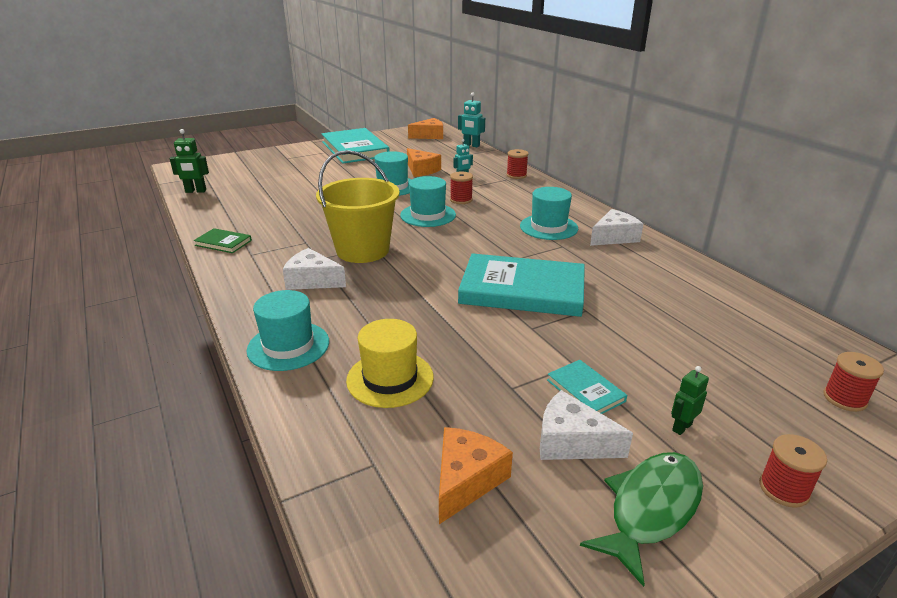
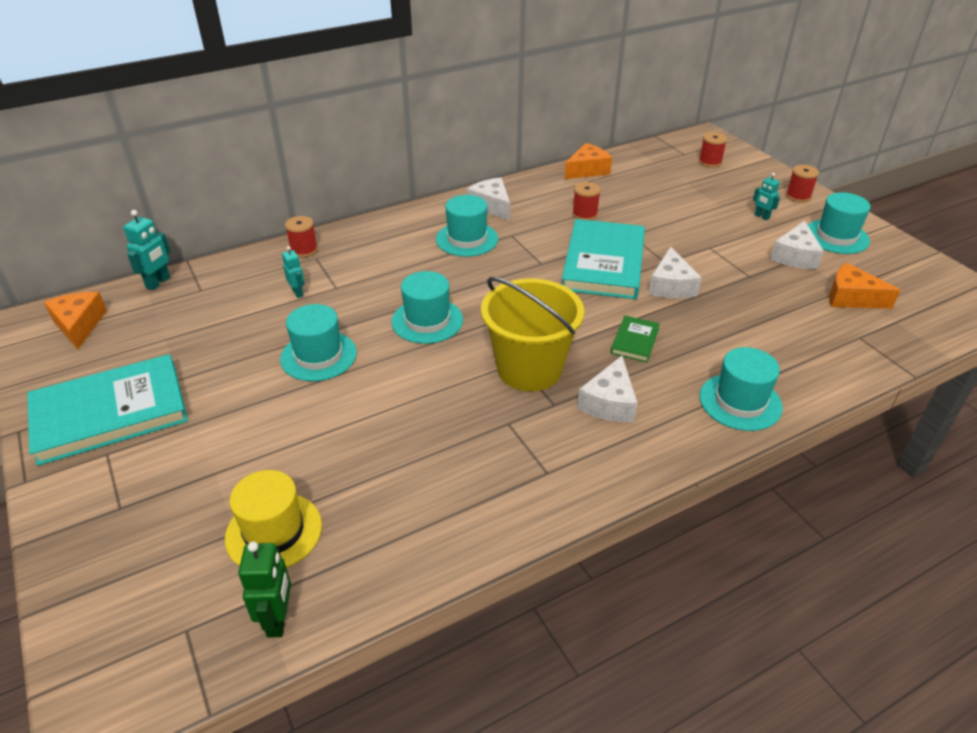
camera: 90 degrees left, 10 degrees up
(223, 243) = (513, 513): green book -> green book (635, 341)
(390, 379) = (763, 334): yellow hat -> yellow hat (274, 532)
(421, 170) = (255, 330): orange cheese -> orange cheese (587, 170)
(461, 200) = (381, 295): red spool -> red spool (584, 214)
(484, 326) = (671, 286): none -> white cheese
(585, 390) = (739, 246): turquoise book -> none
(650, 509) = (836, 237): green fish -> turquoise hat
(681, 427) = (761, 216): green robot -> turquoise robot

